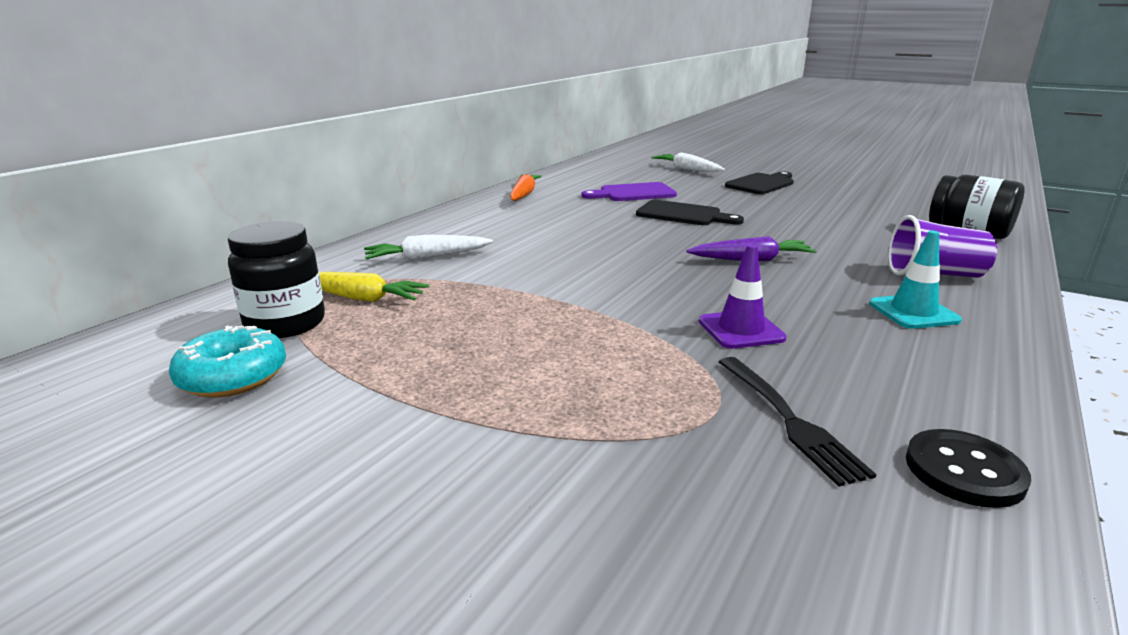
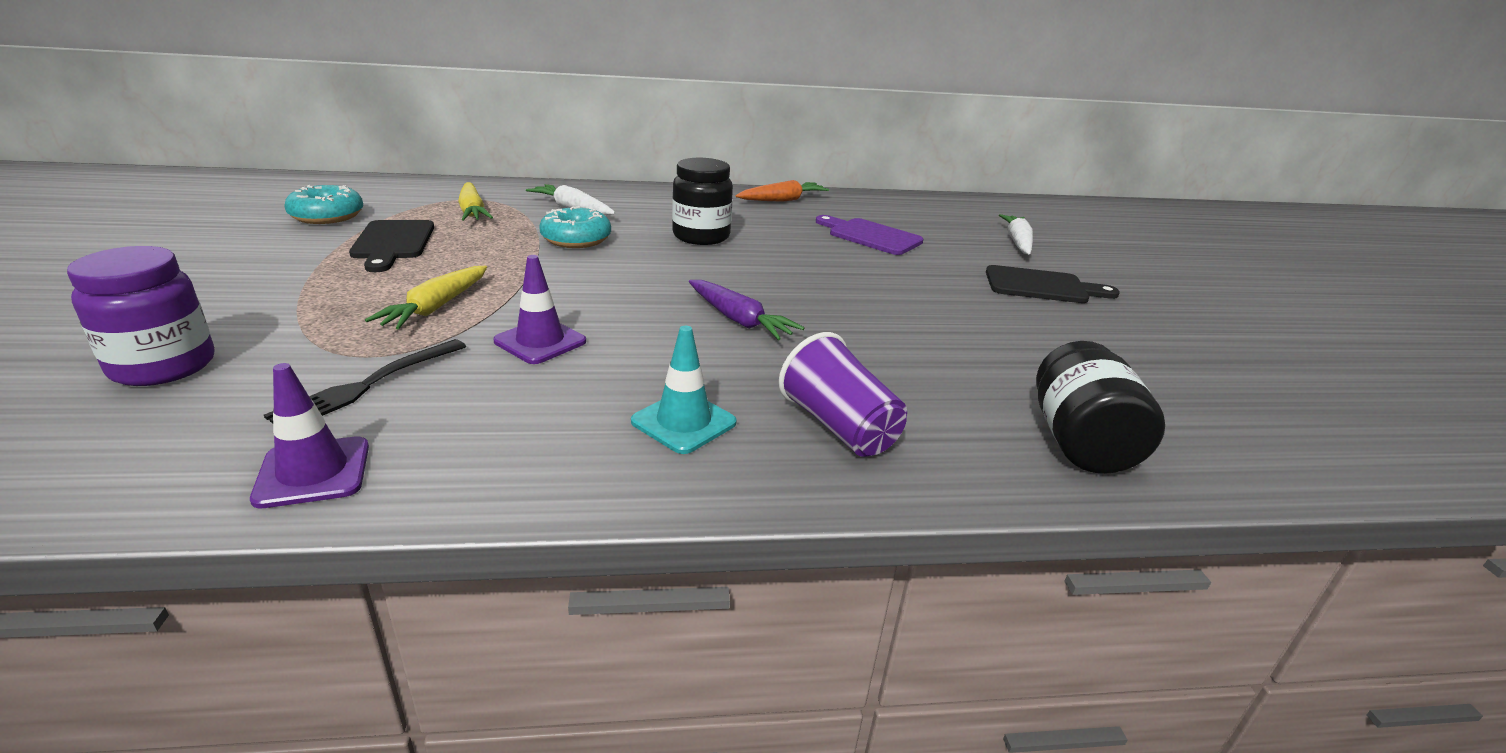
camera: 50 degrees right, 5 degrees up
(285, 324) = (411, 206): black jar -> black jar (701, 236)
(514, 272) = (576, 239): none -> turquoise donut
(622, 359) = (436, 307): none -> yellow carrot
(656, 549) = (163, 366): none -> purple jar
(683, 214) = (838, 268): black cutting board -> black cutting board (392, 243)
(964, 471) = (313, 472): black button -> purple traffic cone

